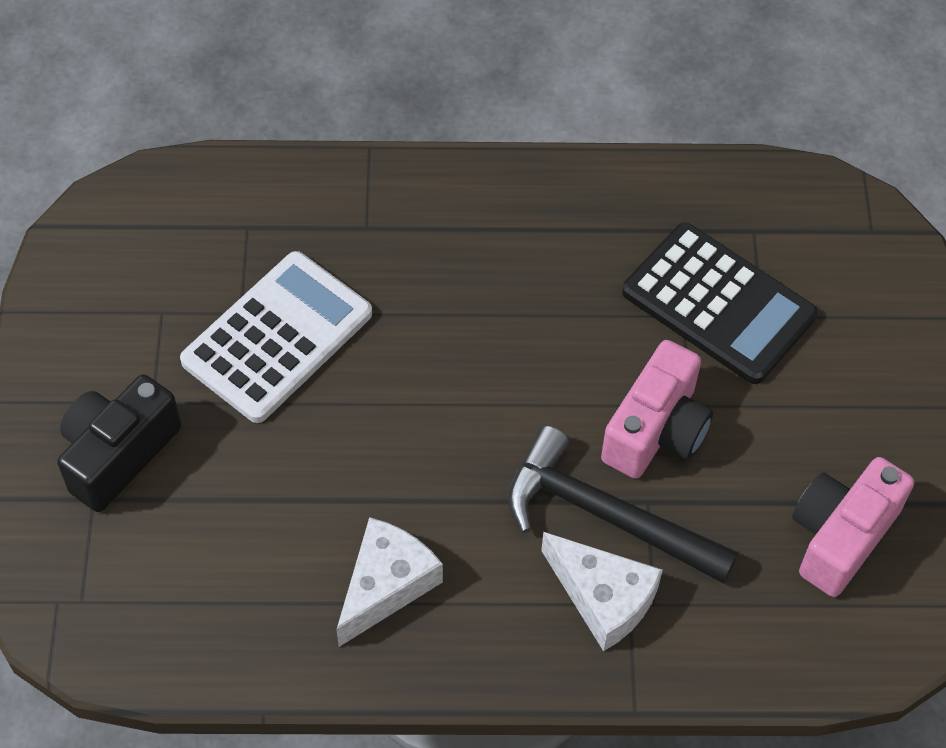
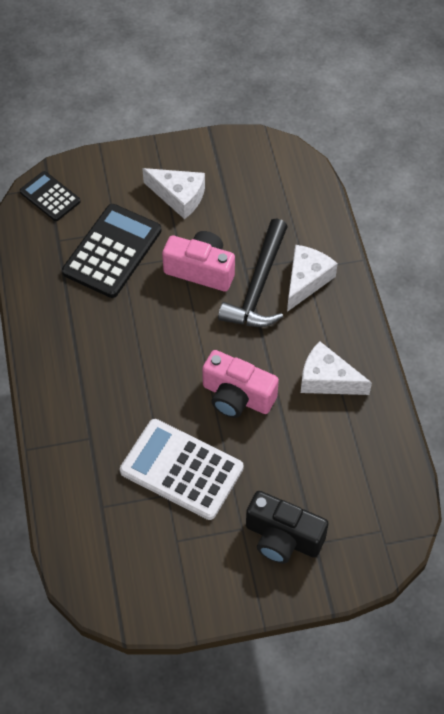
camera: 100 degrees left, 0 degrees up
(827, 424) = (179, 196): none -> white cheese
(840, 536) = (244, 186): pink camera -> pink camera (237, 396)
(849, 230) = (50, 196): none -> black calculator

